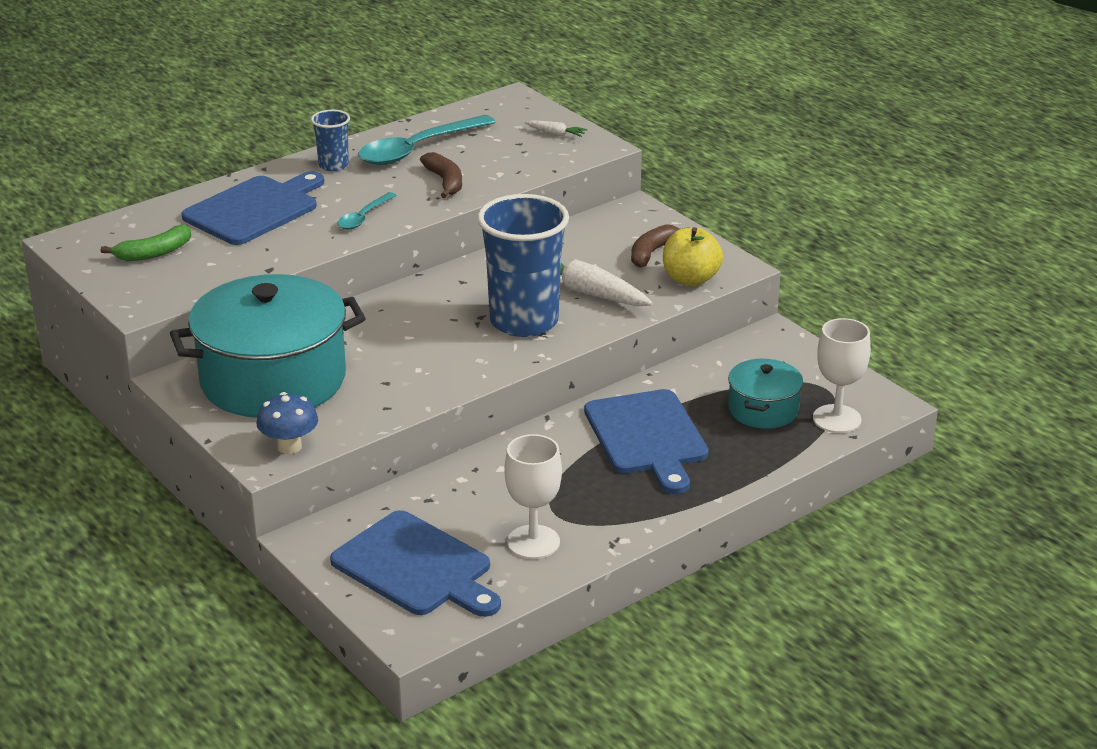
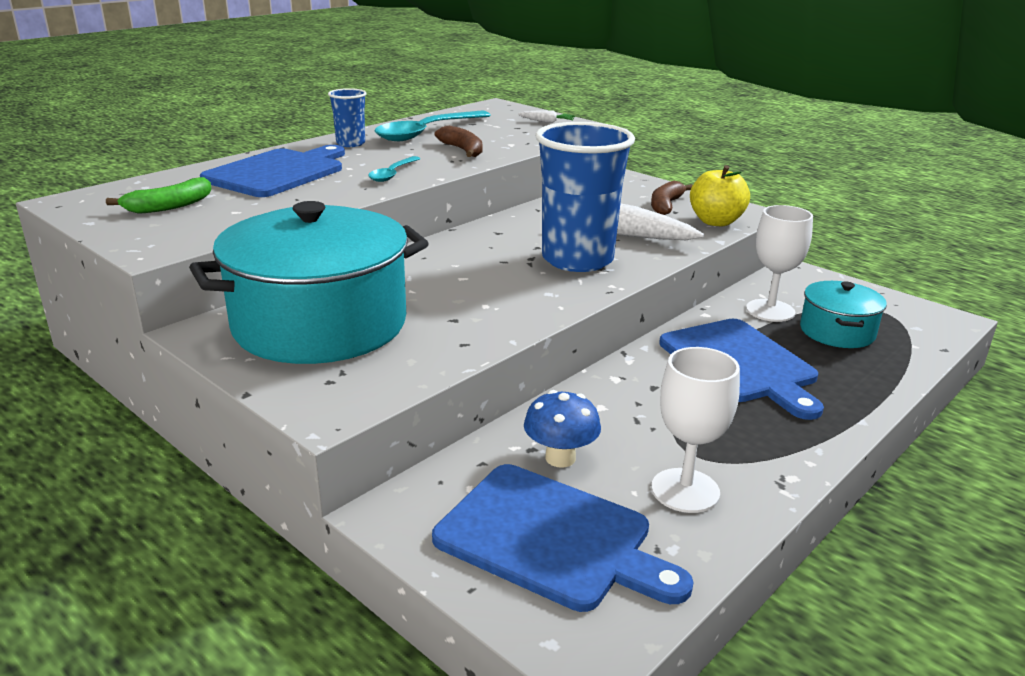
camera: 10 degrees left, 5 degrees down
(289, 447) = (356, 394): blue mushroom -> blue mushroom (560, 458)
(837, 419) = (914, 335): white goblet -> white goblet (770, 310)

